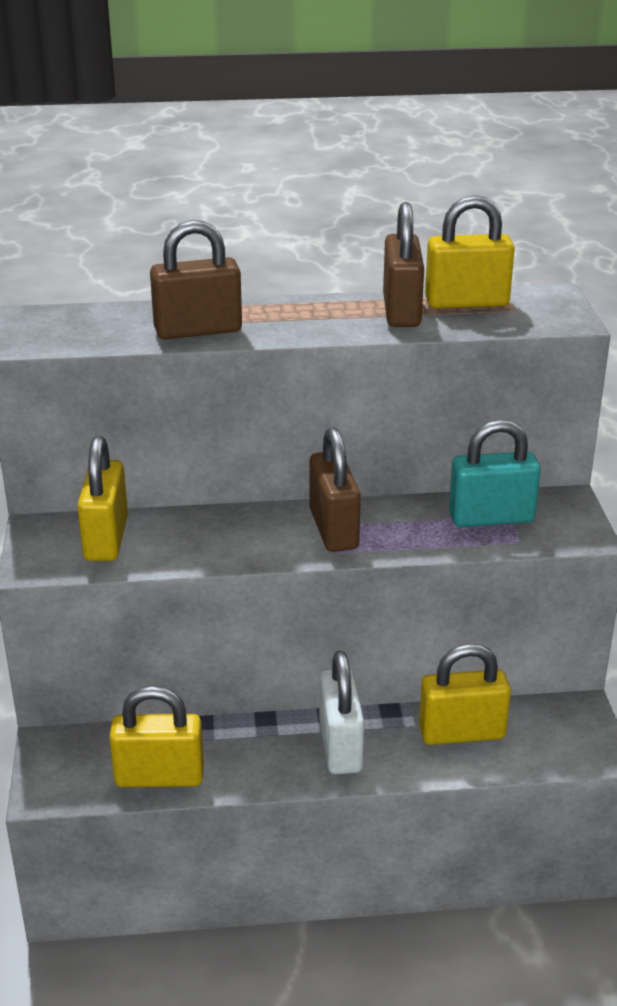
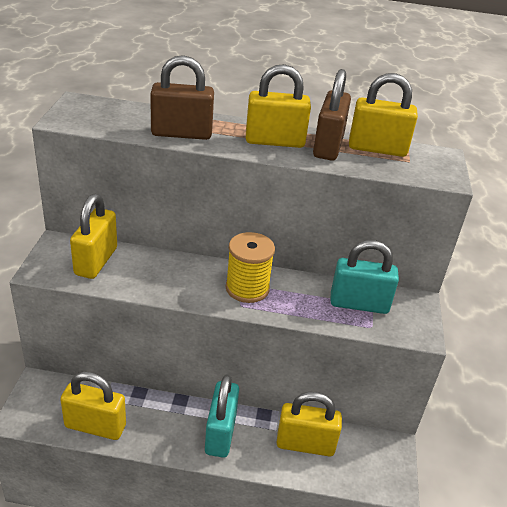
camera: 10 degrees right, 5 degrees up
(328, 317) = (274, 141): none -> yellow padlock
(333, 529) = (247, 288): brown padlock -> yellow spool
(340, 746) = (220, 433): white padlock -> turquoise padlock

